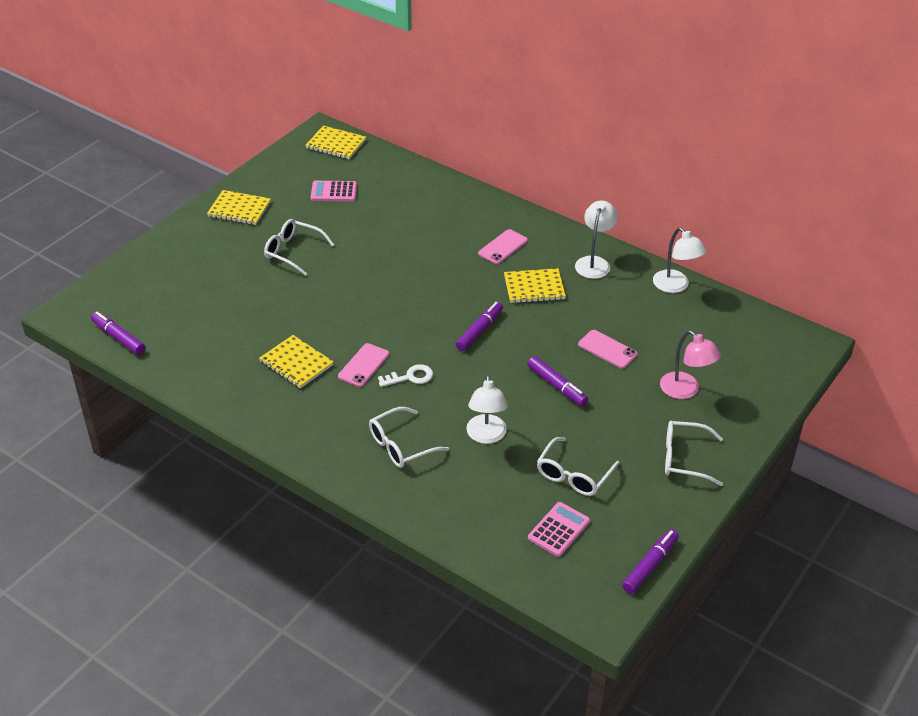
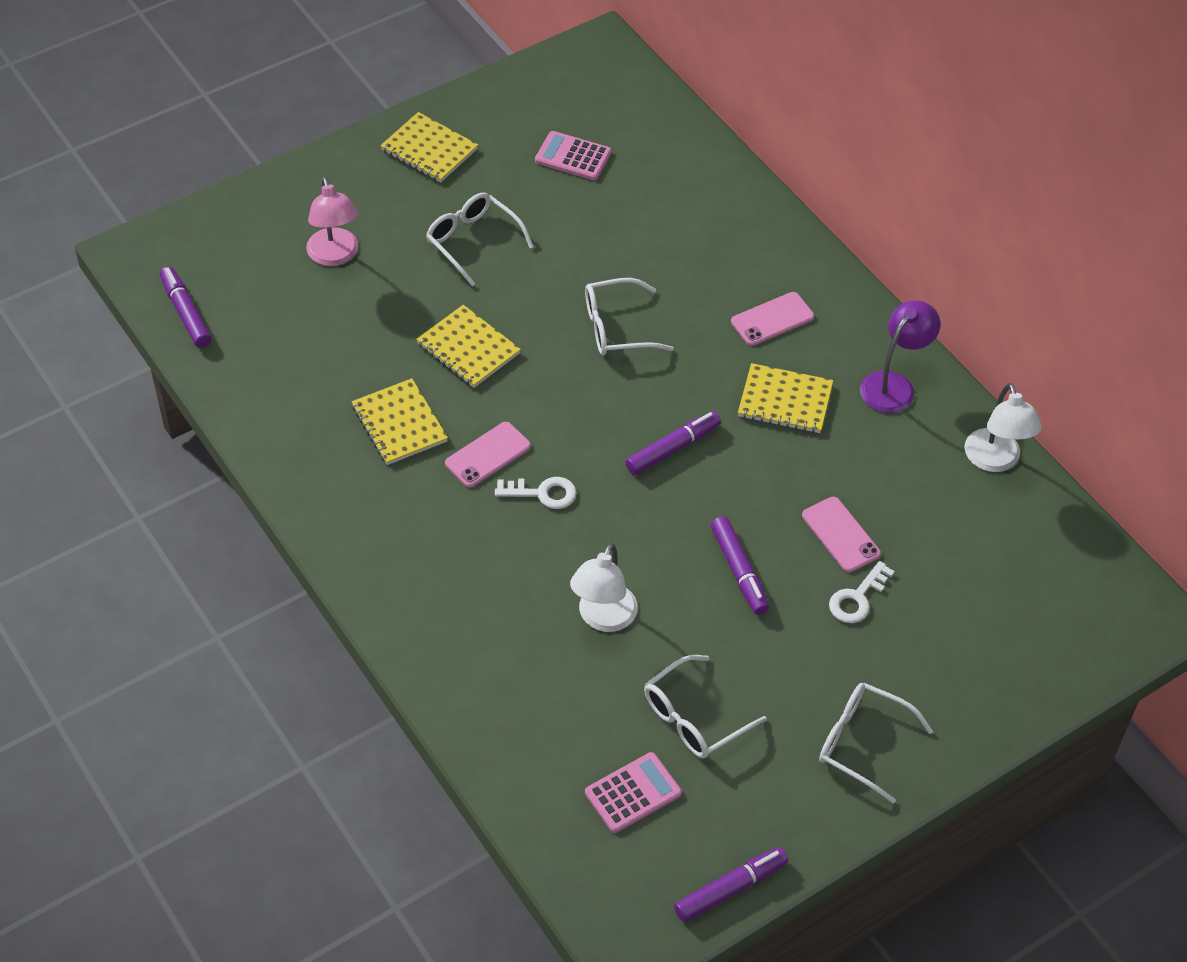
camera: 20 degrees right, 10 degrees up
(336, 144) = (612, 75): yellow notebook -> yellow notebook (468, 348)
(401, 445) = (482, 595): white glasses -> white glasses (617, 327)
(594, 262) = (894, 385): white lamp -> purple lamp
(636, 380) = (857, 598): none -> white key
(685, 390) = (920, 637): pink lamp -> pink lamp (335, 256)

